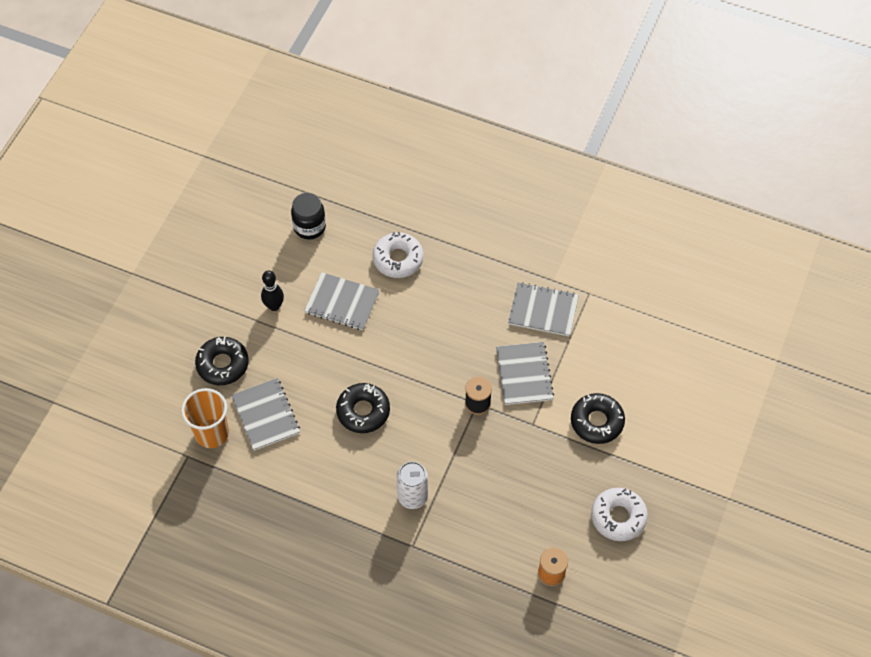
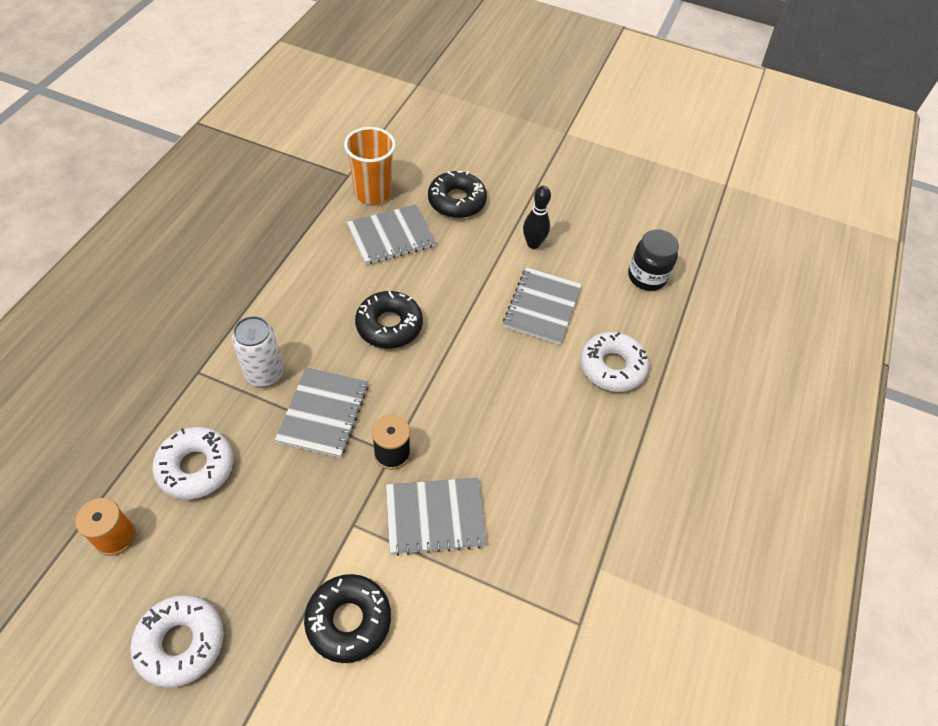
camera: 85 degrees right, 5 degrees down
(495, 531) = (196, 467): none -> white donut
(543, 310) = (544, 550): grey notebook -> grey notebook (323, 413)

